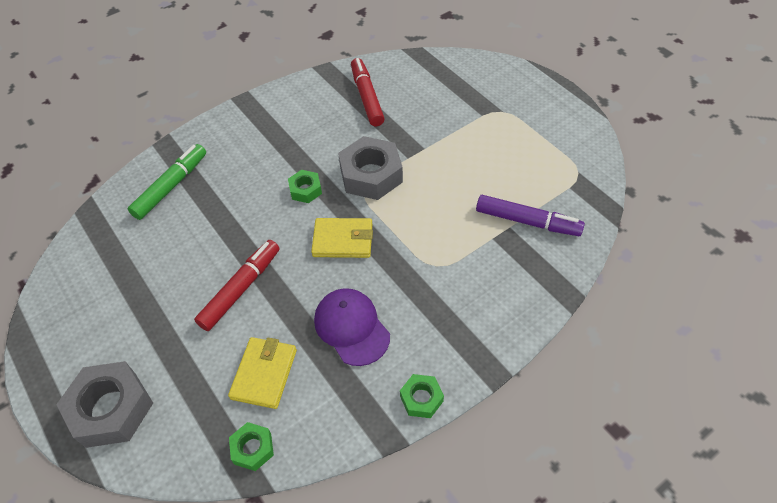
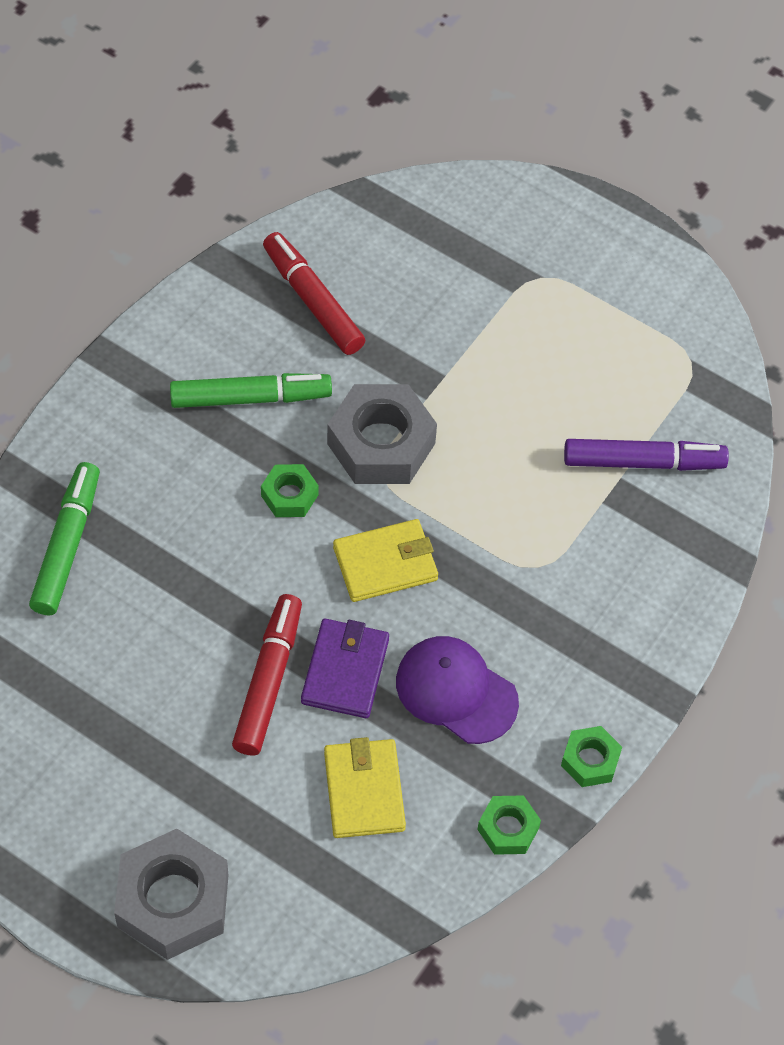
camera: 25 degrees left, 5 degrees up
(252, 448) = (396, 890): green nut -> green nut (508, 829)
(289, 296) = (345, 671): none -> purple wallet
(309, 136) = (250, 398): none -> green marker

